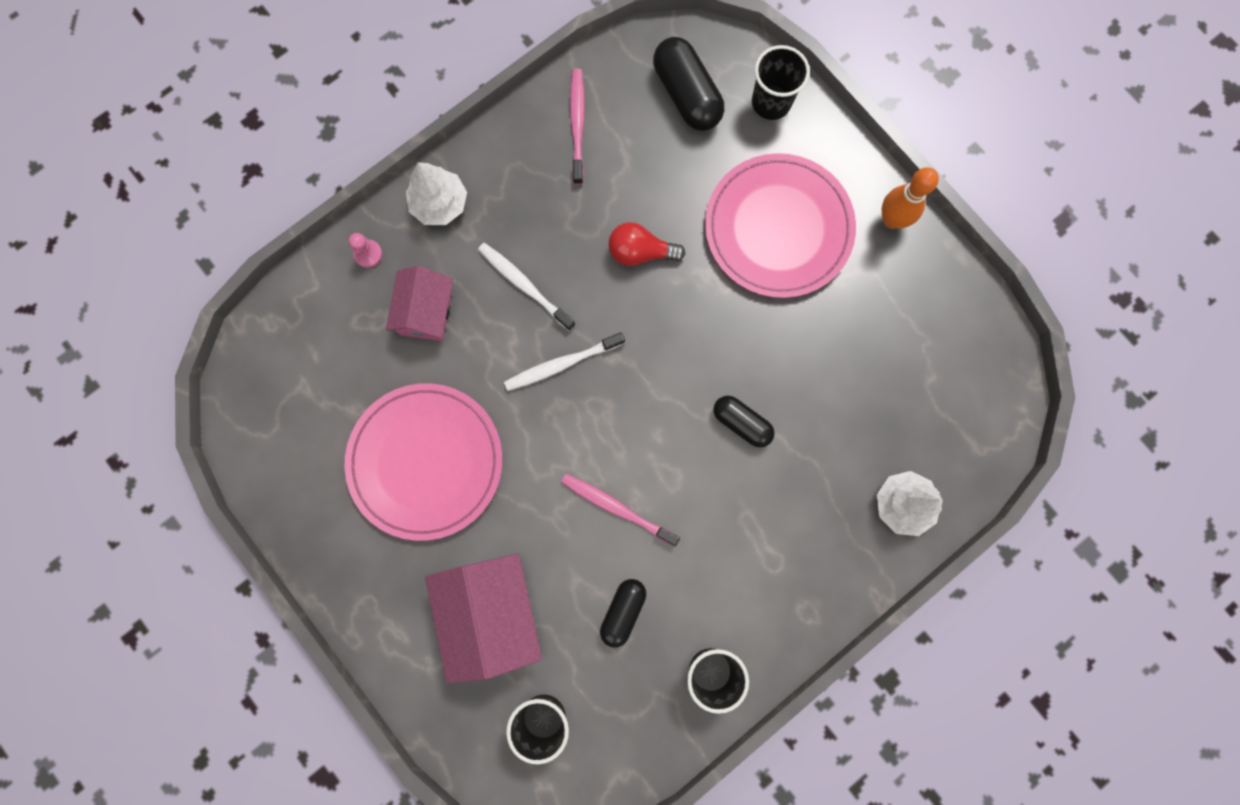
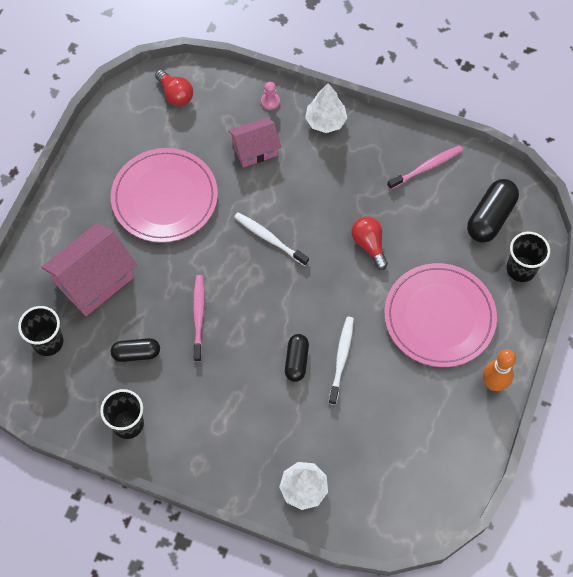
camera: 60 degrees right, 15 degrees down
(280, 367) = (175, 94): none -> red light bulb
(524, 285) = (305, 192): white toothbrush -> white toothbrush (341, 359)

